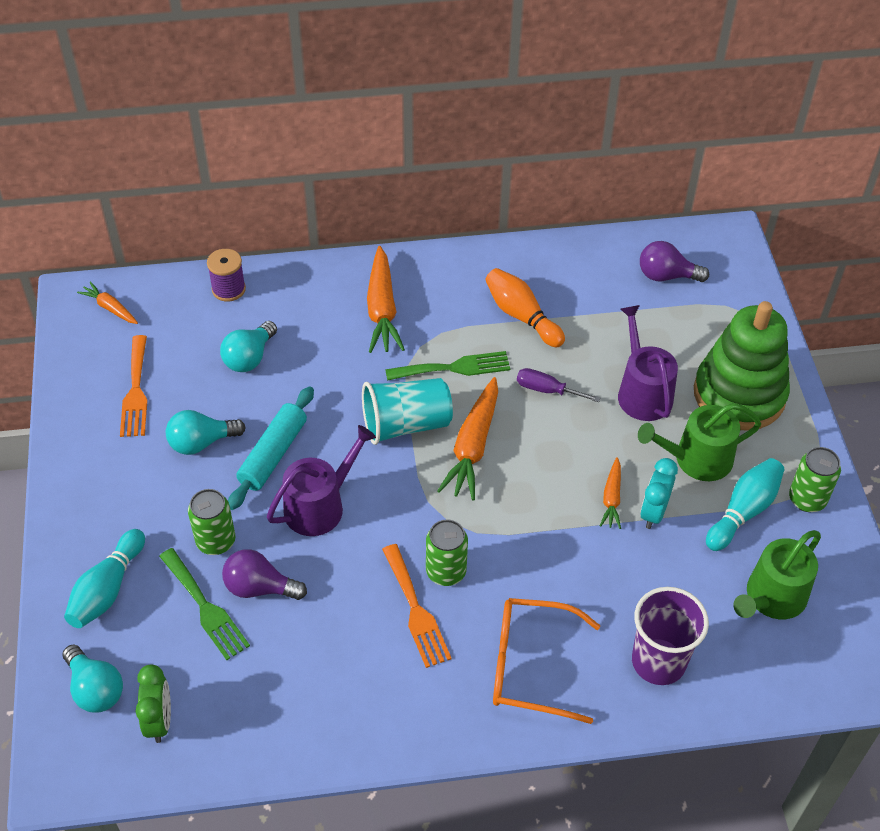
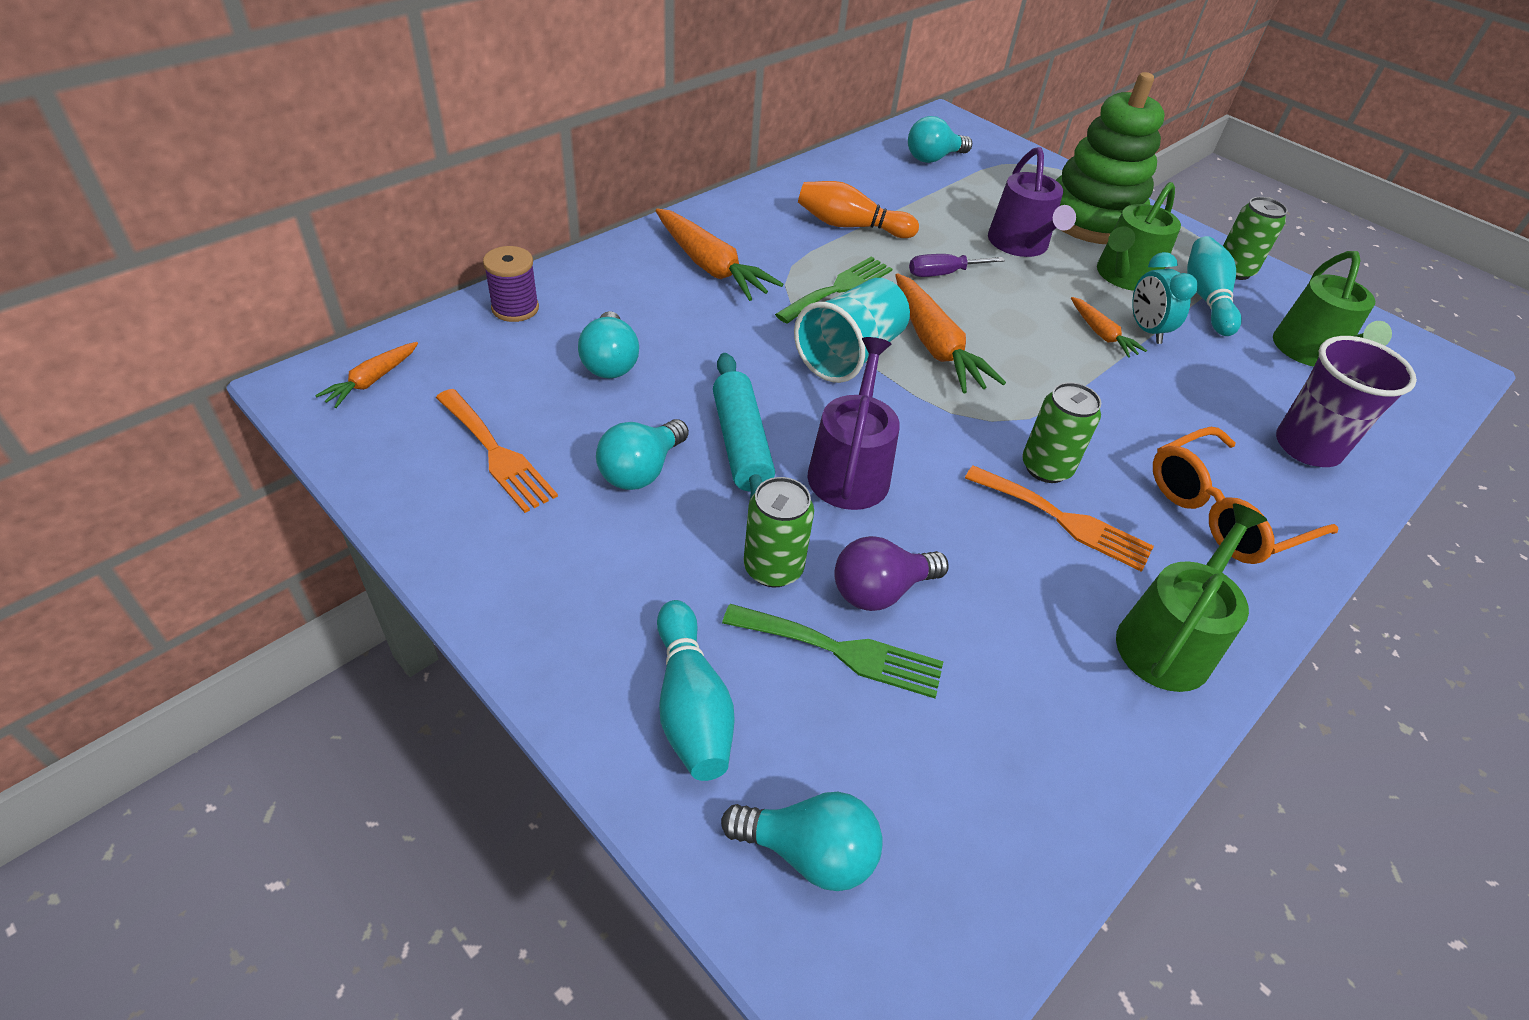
camera: 40 degrees left, 5 degrees down
(110, 308) = (372, 381): orange carrot -> orange carrot turned 60 degrees counterclockwise
(159, 720) = (938, 833): green clock -> none
(391, 713) = (1168, 640): none -> green watering can
(642, 392) = (1020, 245): purple watering can -> purple watering can turned 135 degrees counterclockwise
(666, 276) = (933, 158): purple light bulb -> turquoise light bulb

